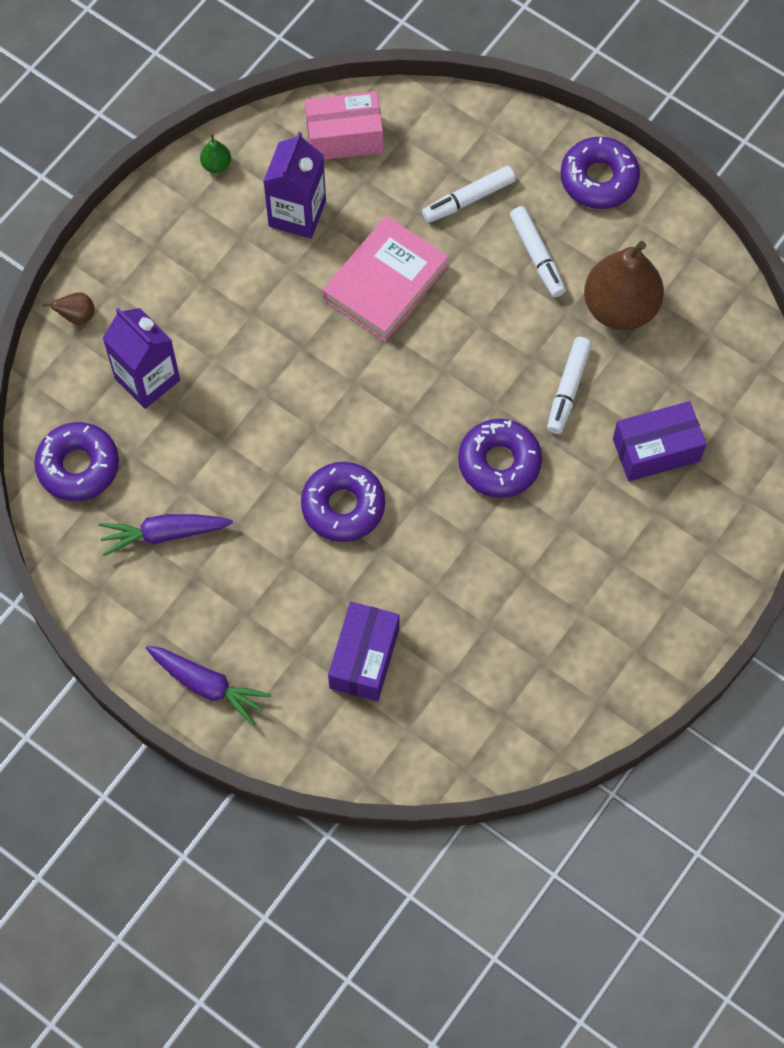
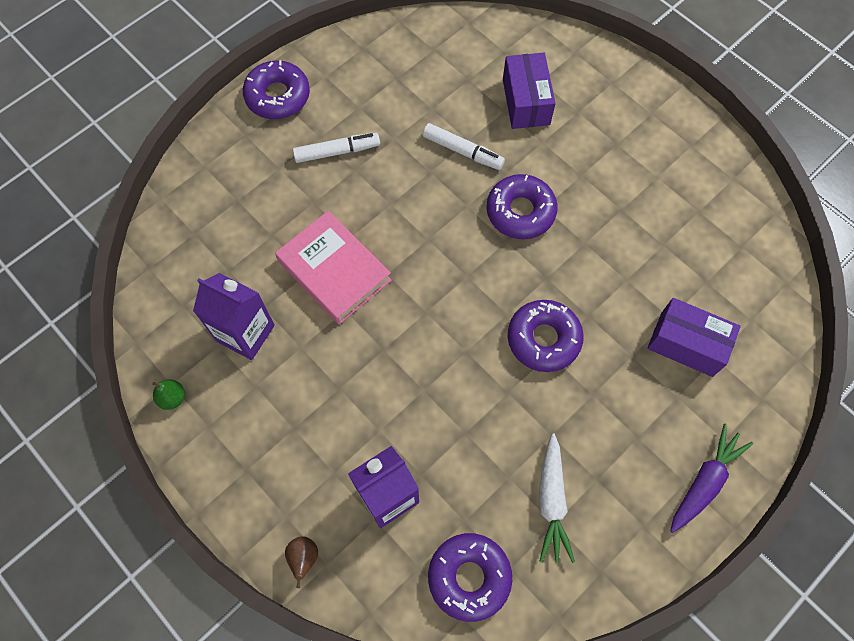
camera: 80 degrees left, 0 degrees up
(164, 534) = (551, 501): purple carrot -> white carrot
(344, 137) = (178, 281): pink box -> none
(468, 199) = (270, 192): white marker -> none
(620, 307) = (398, 103): brown pear -> none

